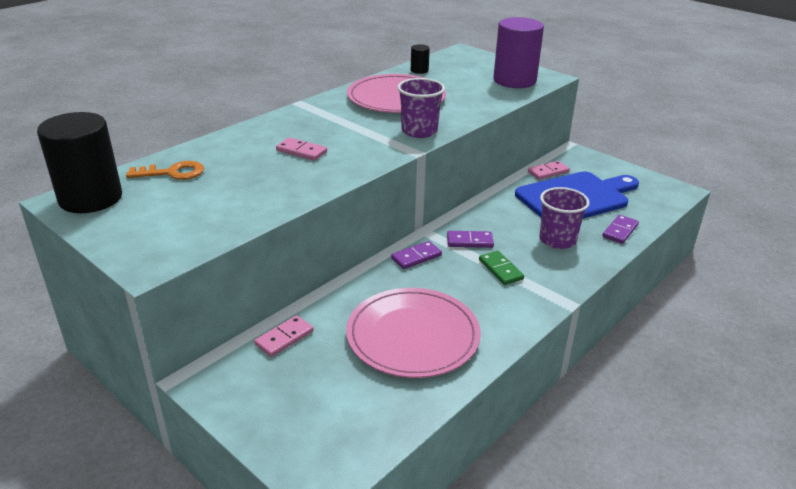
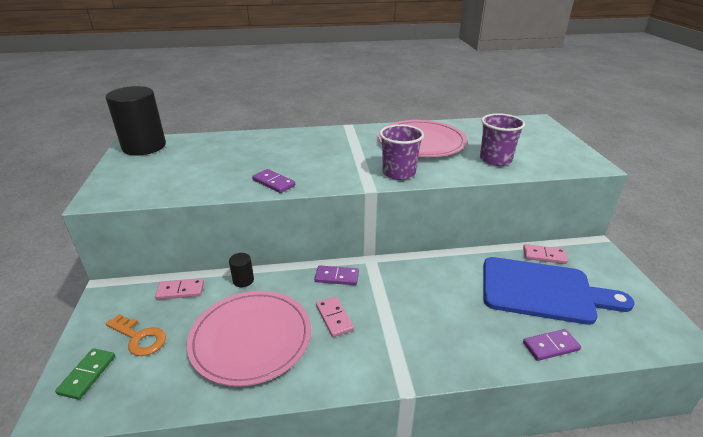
camera: 40 degrees right, 0 degrees up
(173, 173) = (204, 146): orange key -> orange key (139, 338)
(301, 151) = (294, 159): pink domino -> pink domino (334, 318)
(419, 70) = (474, 126): black cylinder -> black cylinder (243, 280)
(470, 241) = (393, 285): purple domino -> purple domino (273, 183)
(500, 269) = (386, 322): green domino -> green domino (87, 375)
(514, 80) = (550, 157): purple cylinder -> none
(557, 240) = (472, 322): purple cup -> purple cup (495, 160)

